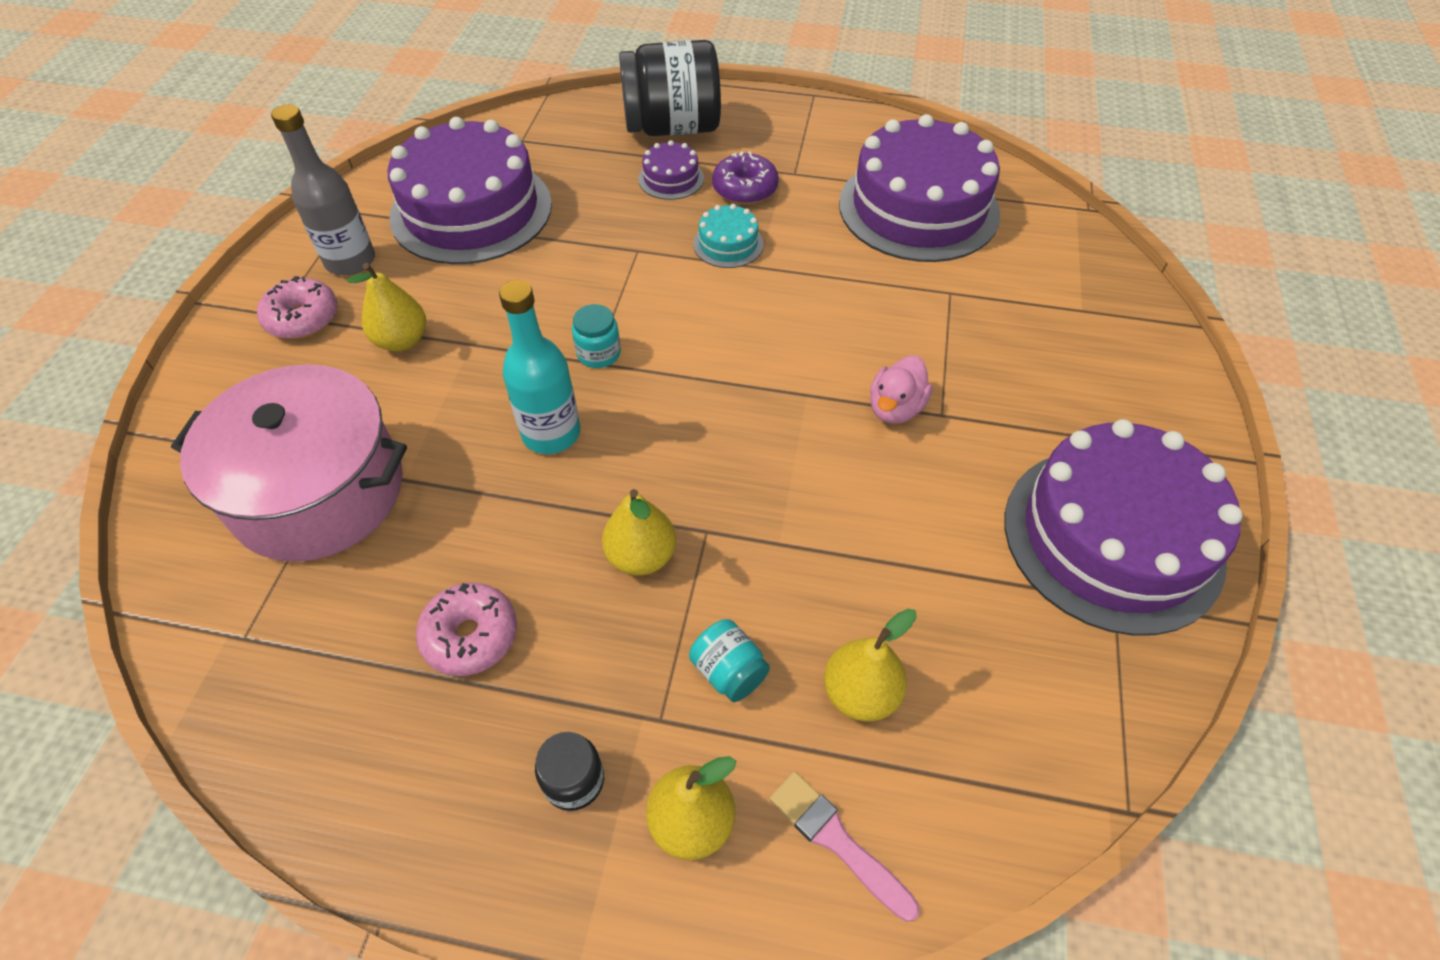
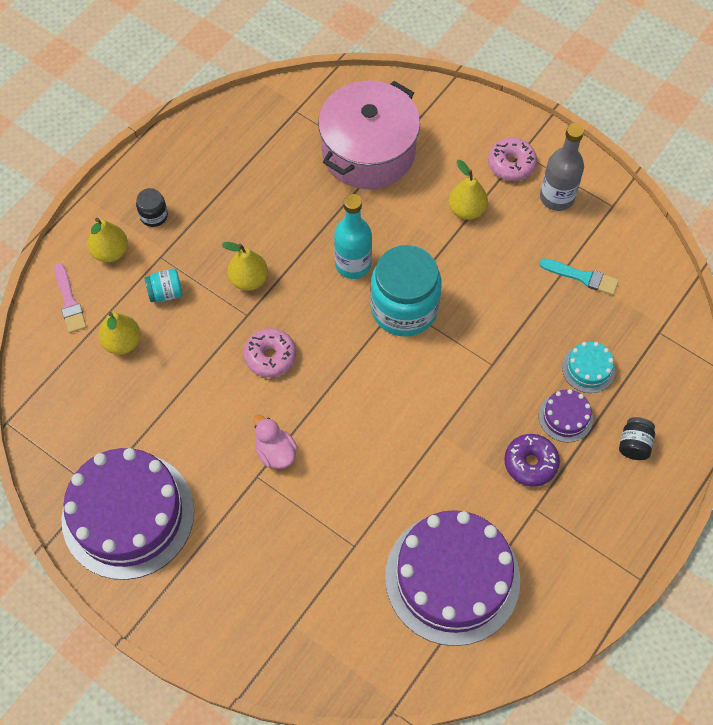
camera: 115 degrees right, 10 degrees up
(471, 210) = (582, 277): purple cake -> turquoise brush
(471, 636) = (246, 196): pink donut -> pink donut (270, 356)
(598, 353) = (404, 308): turquoise jar -> turquoise jar, size x2.30
(672, 128) = (634, 444): black jar -> black jar, size x0.43
(728, 244) = (472, 424): turquoise cake -> turquoise cake (588, 368)
(837, 841) = (69, 301): pink brush -> pink brush turned 90 degrees clockwise

